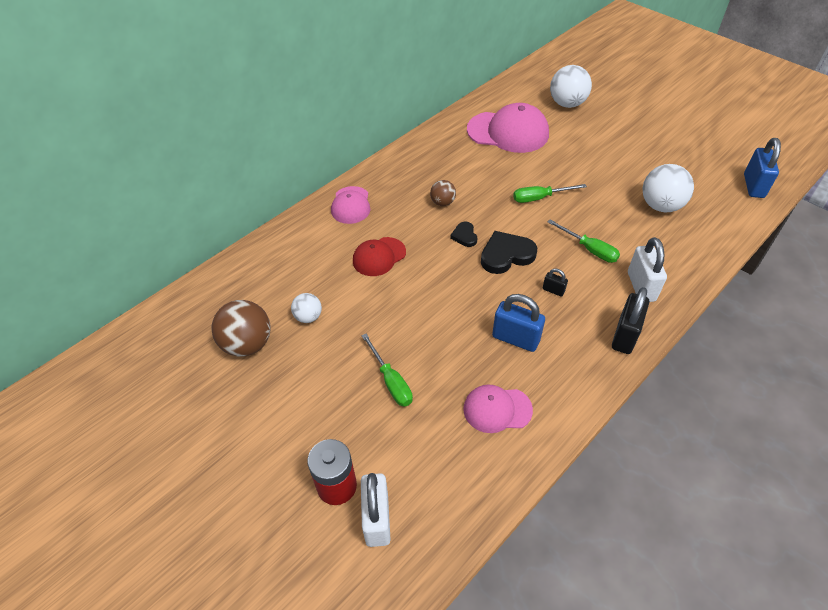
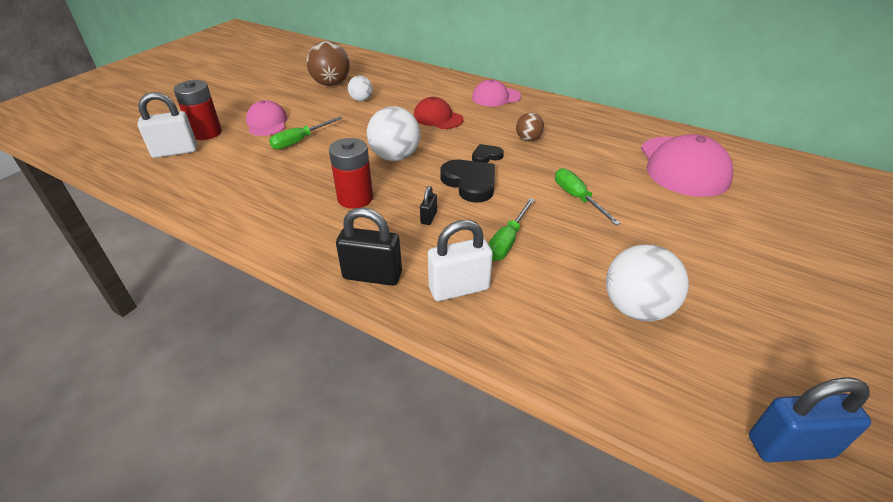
camera: 75 degrees right, 10 degrees down
(497, 409) = (270, 195): pink cap -> pink cap (267, 123)
(515, 338) = (355, 198): blue padlock -> red battery
(567, 104) = (796, 207): white ball -> white ball (395, 157)

